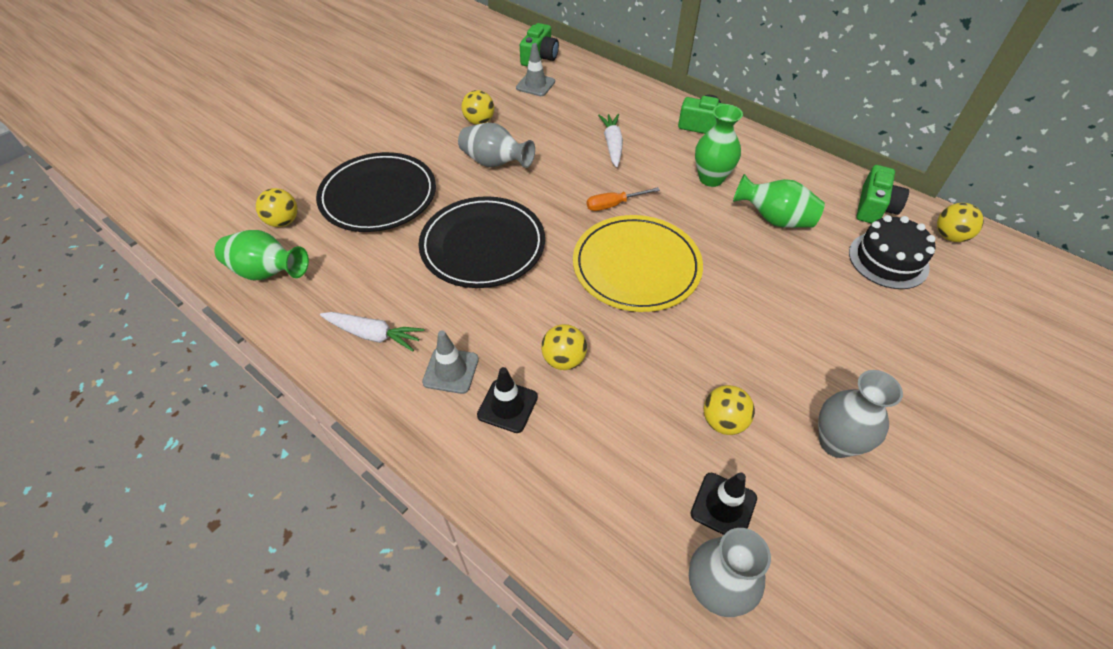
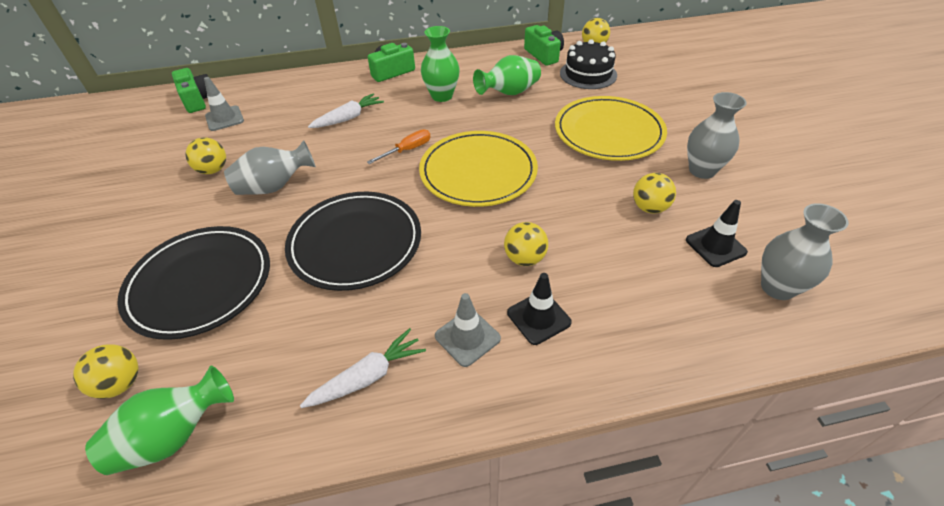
camera: 50 degrees left, 5 degrees down
(612, 145) = (348, 118): white carrot -> white carrot turned 105 degrees clockwise
(614, 205) = (407, 150): orange screwdriver -> orange screwdriver turned 150 degrees counterclockwise
(806, 329) = (608, 132): none -> yellow plate

